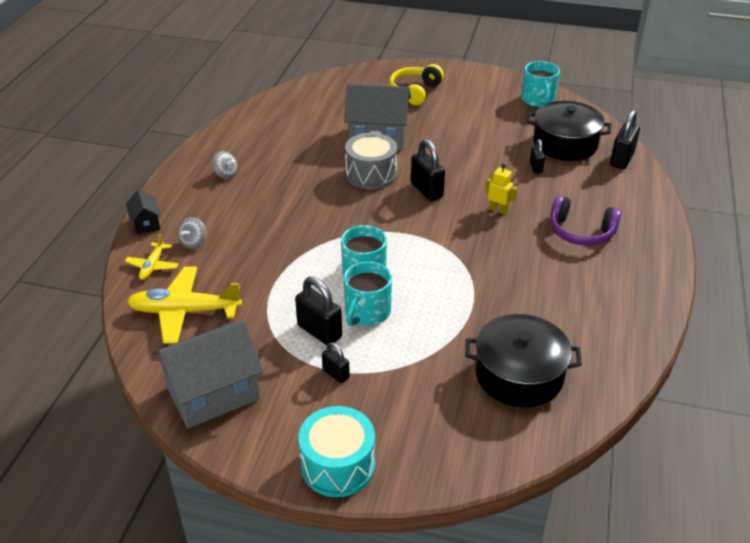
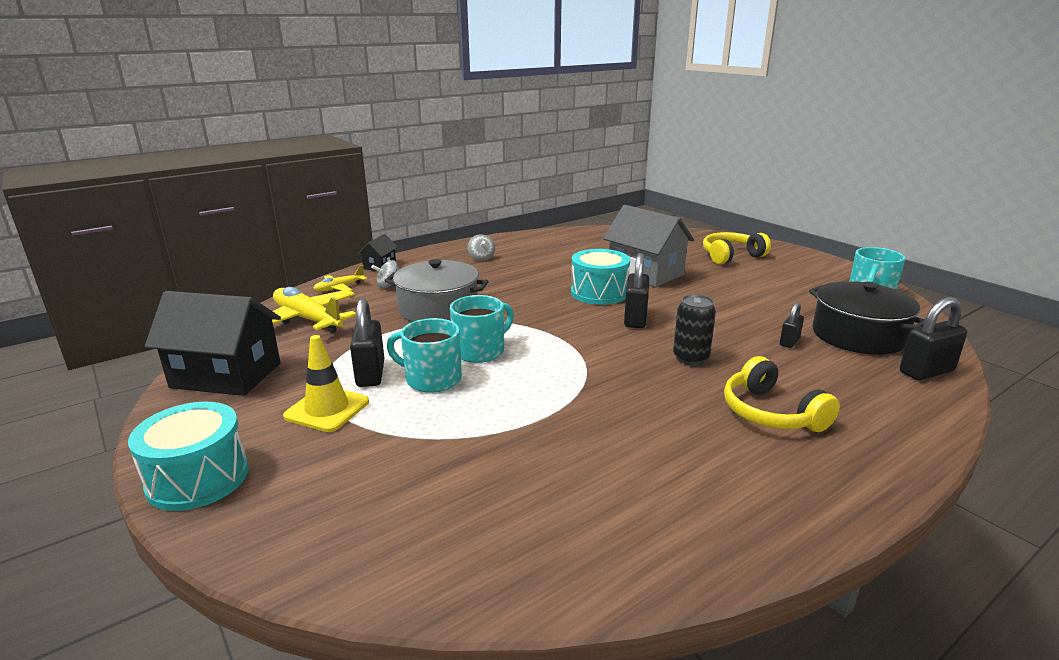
camera: 40 degrees right, 15 degrees down
(213, 393) = (226, 375): grey house -> black house
(274, 247) = (438, 309): none -> grey pot
(336, 374) = (327, 409): black padlock -> yellow traffic cone
(367, 312) = (431, 379): turquoise mug -> turquoise mug turned 45 degrees clockwise
(371, 174) = (599, 293): grey drum -> turquoise drum
(498, 210) = (690, 358): yellow robot -> black can
(519, 375) = (486, 506): black pot -> none
(581, 232) = (771, 413): purple headphones -> yellow headphones

